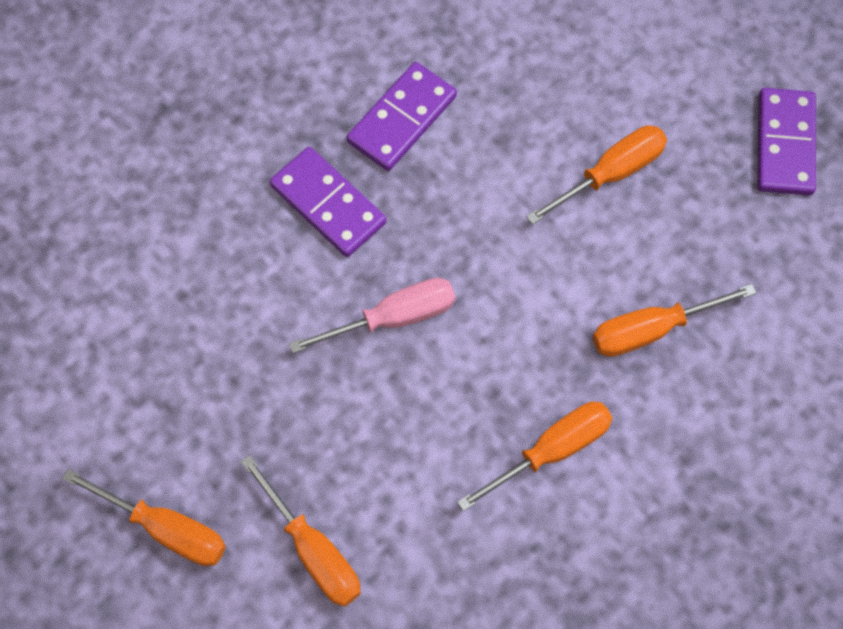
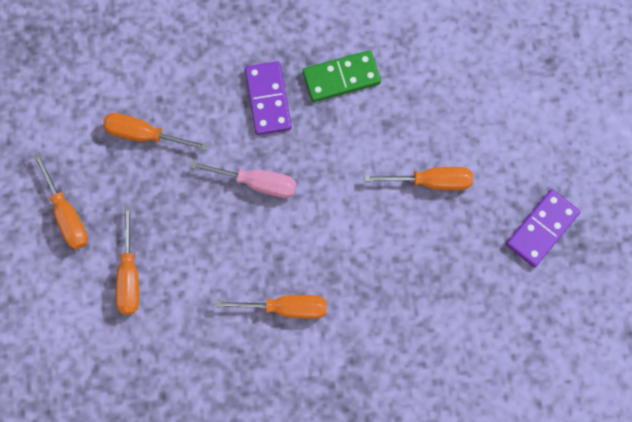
camera: 35 degrees right, 5 degrees up
(402, 119) = (341, 78): purple domino -> green domino
(650, 330) = (387, 281): orange screwdriver -> orange screwdriver (143, 135)

